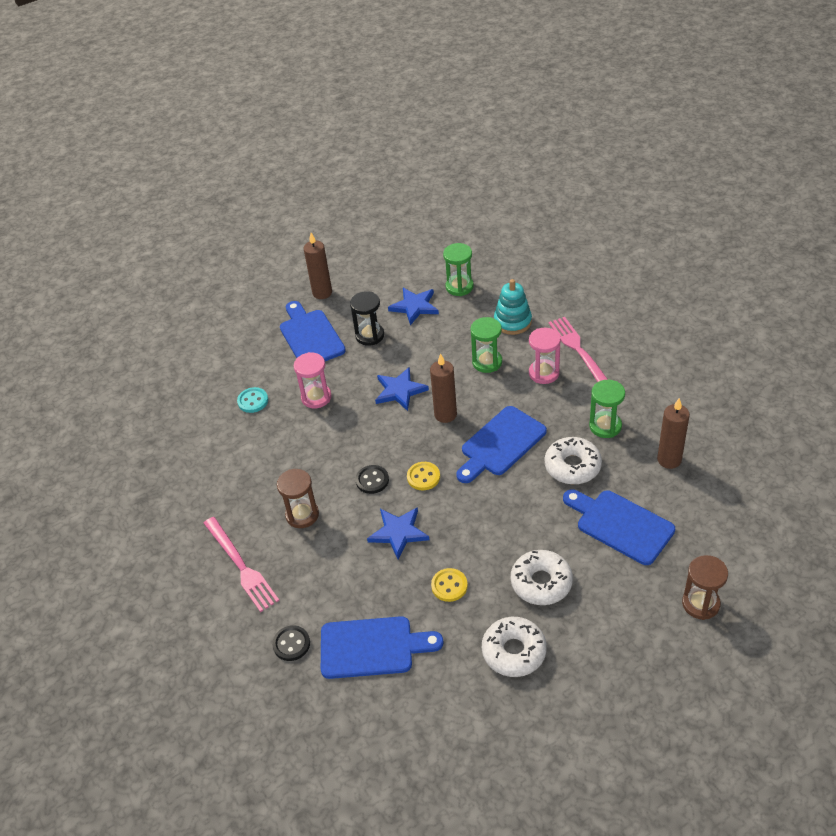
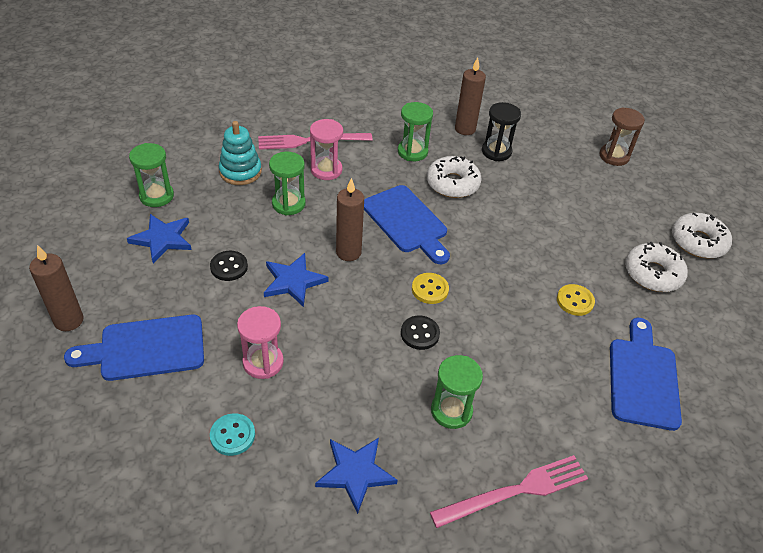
camera: 85 degrees left, 0 degrees up
(291, 644) = (634, 453): black button -> black button (229, 267)
(302, 515) = (451, 411): brown hourglass -> green hourglass
(370, 335) = (185, 289): black hourglass -> black hourglass (496, 151)
(398, 533) = (500, 326): blue star -> blue star (355, 473)
(541, 582) = (580, 237): white donut -> white donut (698, 242)
(620, 525) = (527, 174): blue cutting board -> none

